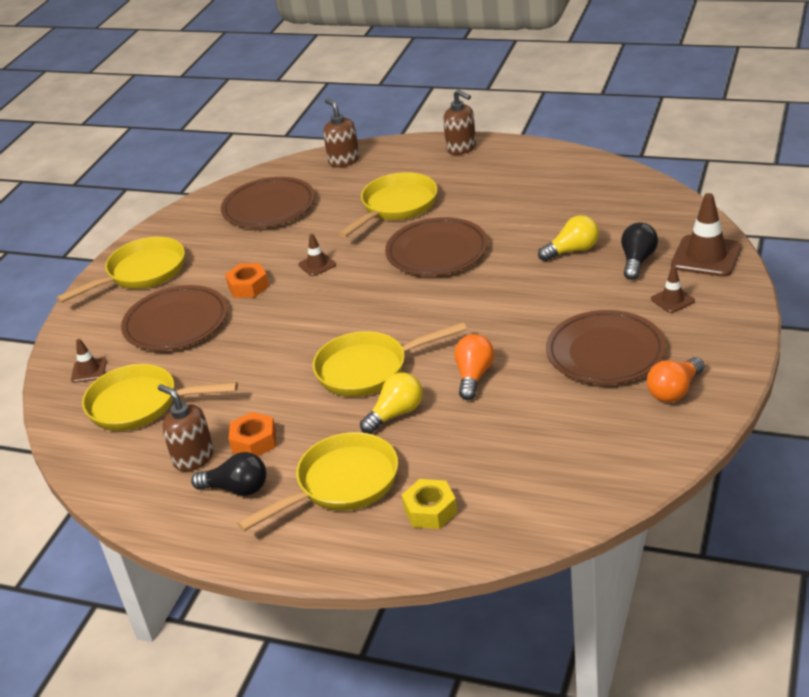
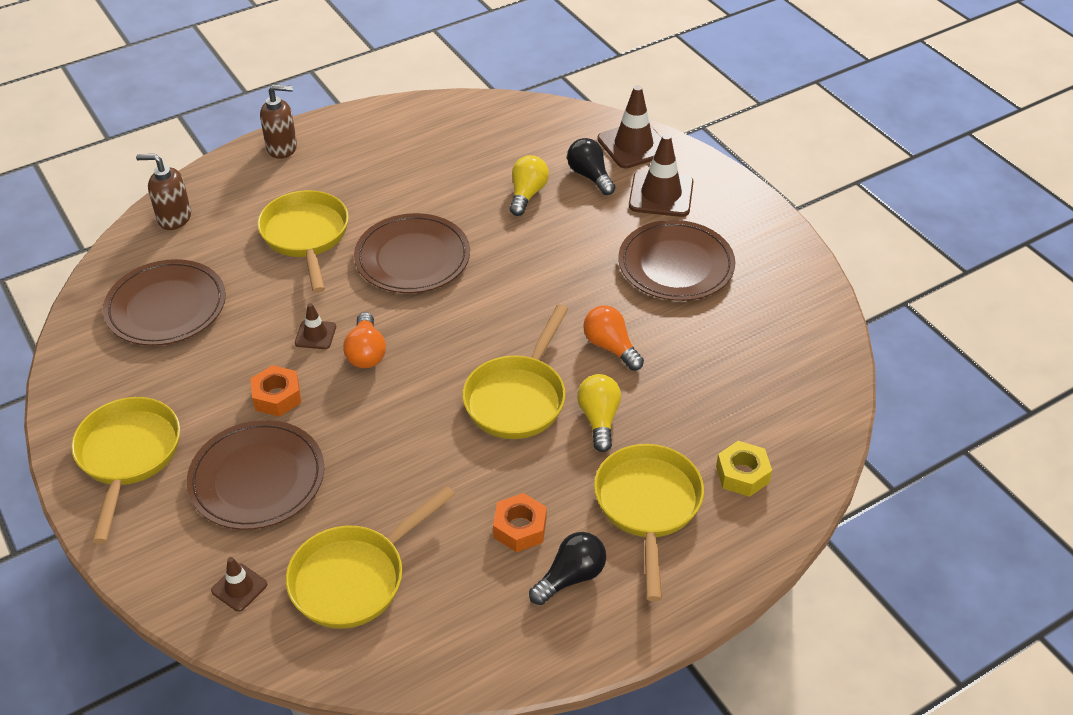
camera: 55 degrees left, 10 degrees up
(193, 458) = (489, 583): brown soap dispenser -> none
(672, 300) = (661, 194): brown traffic cone -> brown traffic cone, size x1.88
(674, 391) = (763, 265): orange light bulb -> orange light bulb (366, 353)

